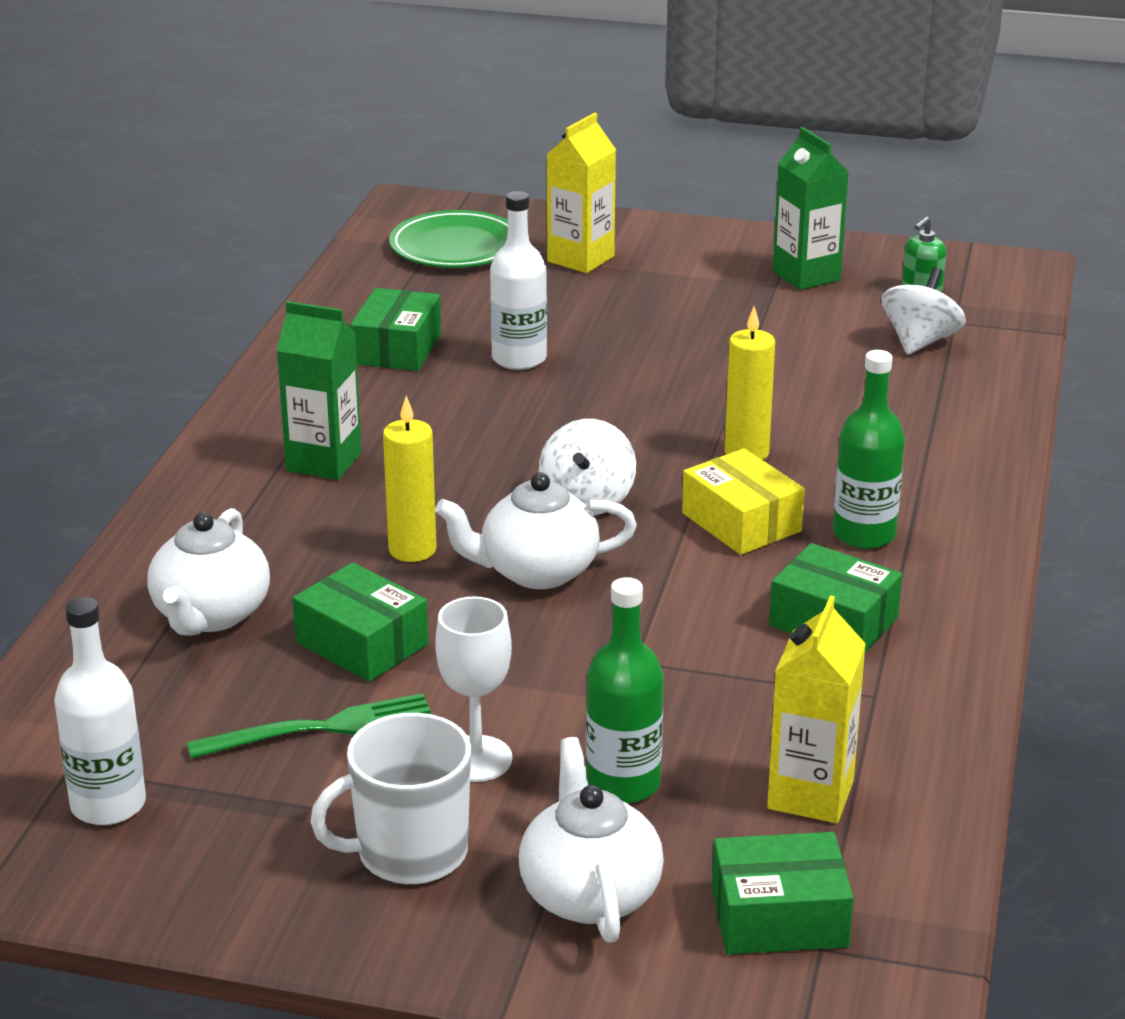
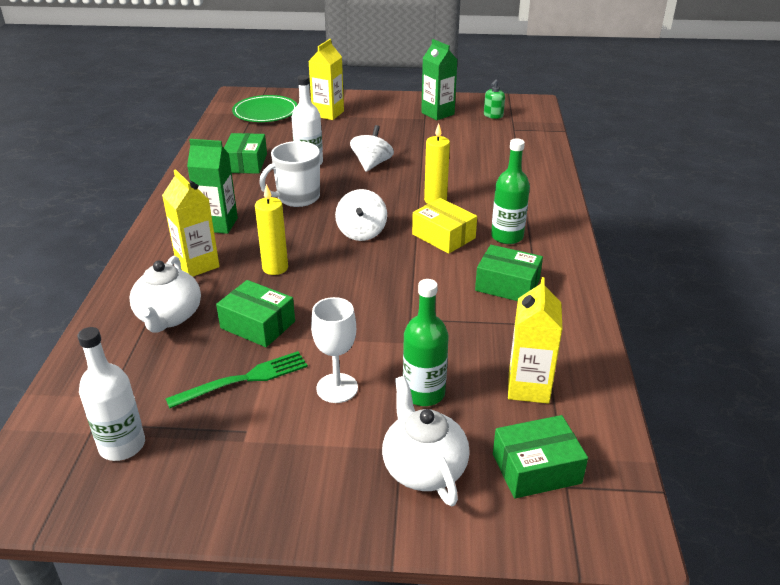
camera: 10 degrees left, 5 degrees up
(274, 531) = (197, 265): none -> yellow carton
(409, 853) = (311, 454): white mug -> white mug (297, 197)
(536, 571) = (344, 273): white teapot -> none
(920, 342) = (501, 139): white spinning top -> white spinning top (372, 164)

